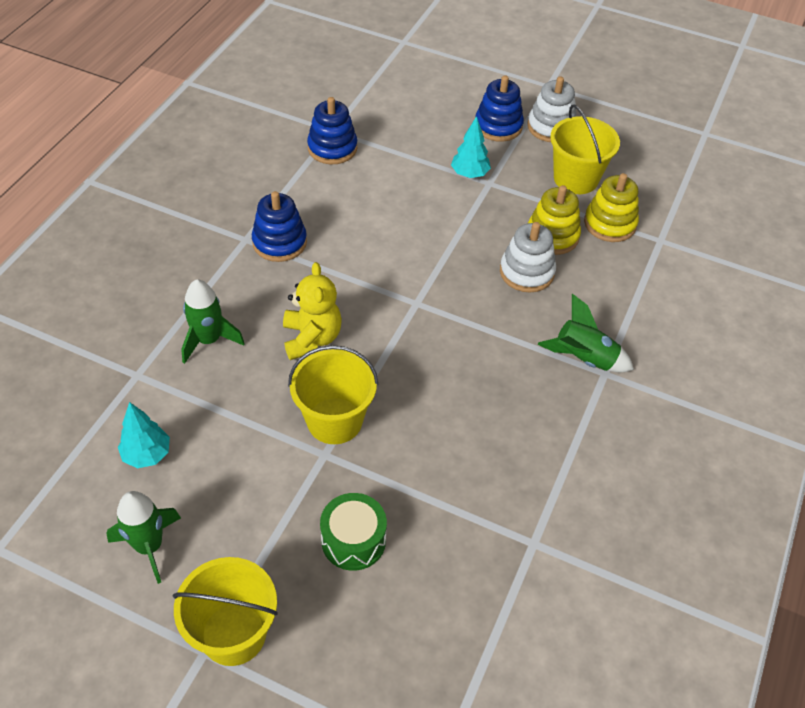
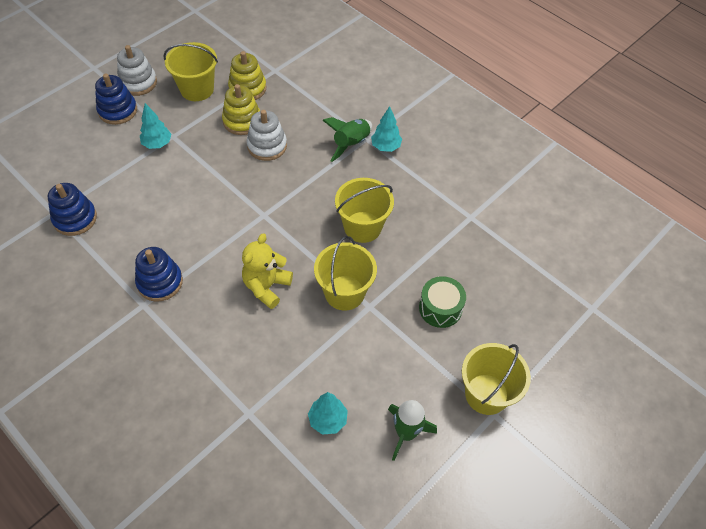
camera: 70 degrees left, 5 degrees up
(208, 340) = (237, 355): green rocket -> none
(312, 338) = (266, 286): yellow teddy bear -> yellow teddy bear turned 75 degrees counterclockwise
(448, 411) = (362, 227): none -> yellow bucket
(603, 400) = (385, 147): none -> turquoise tree

